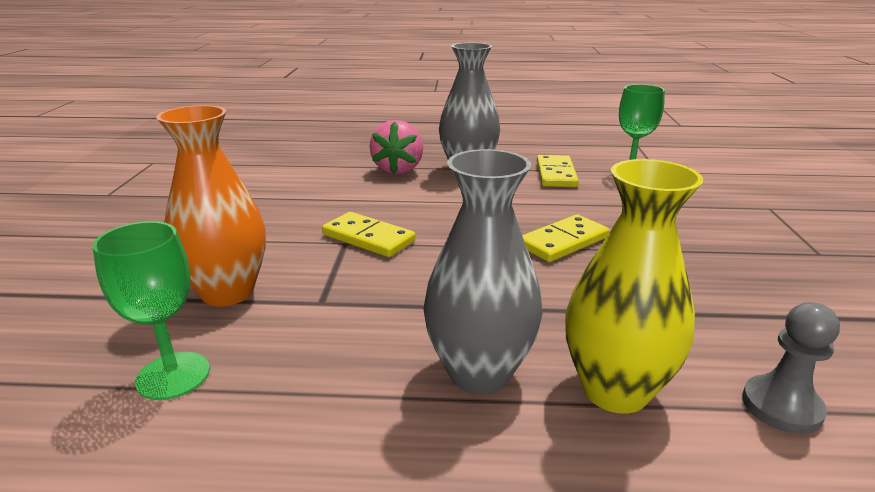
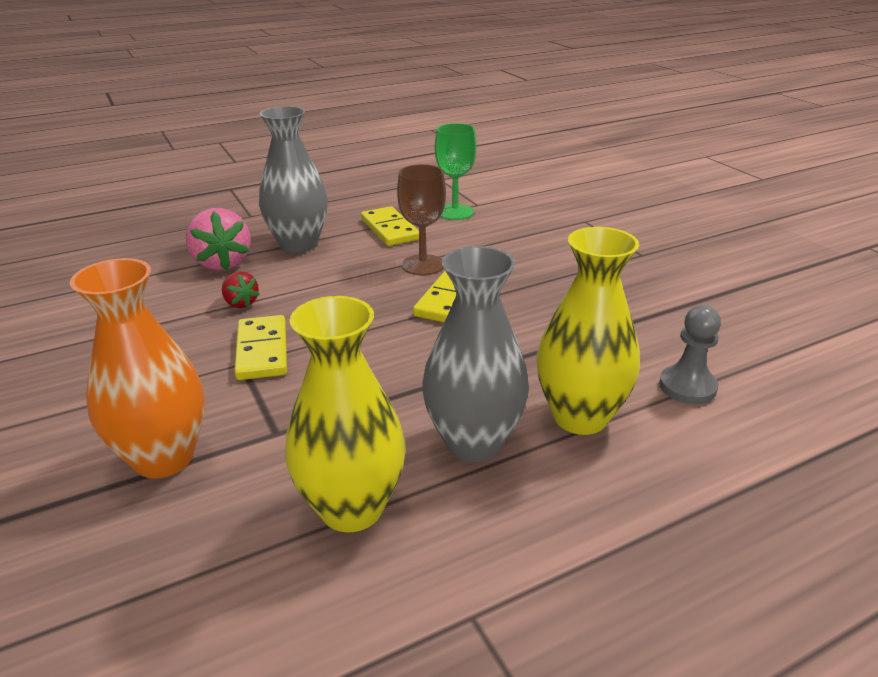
camera: 30 degrees left, 5 degrees up
(173, 375) = (195, 559): green goblet -> none
(320, 387) = (351, 508): none -> yellow vase
(368, 238) = (262, 351): yellow domino -> yellow domino turned 75 degrees clockwise
(385, 200) = (241, 303): none -> red strawberry
(562, 208) = (423, 265): none -> brown goblet

